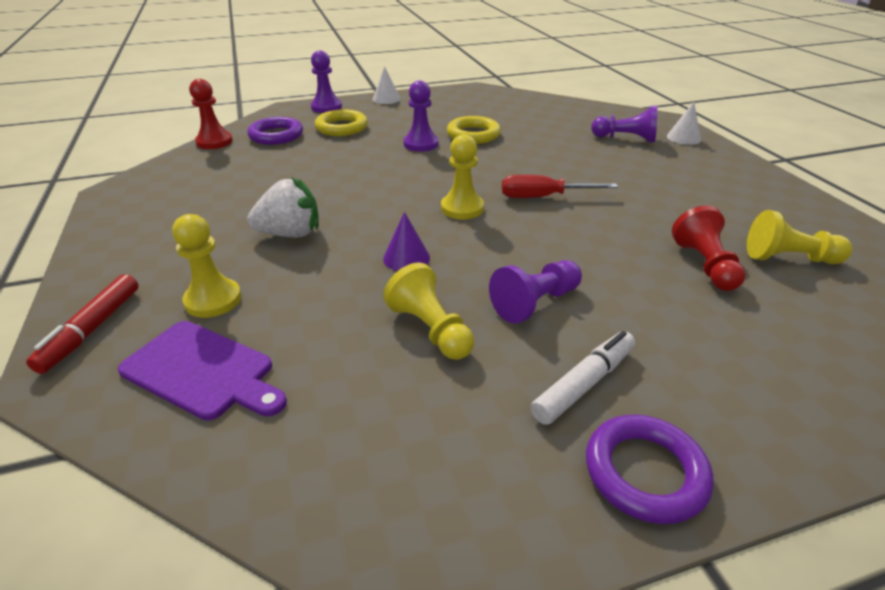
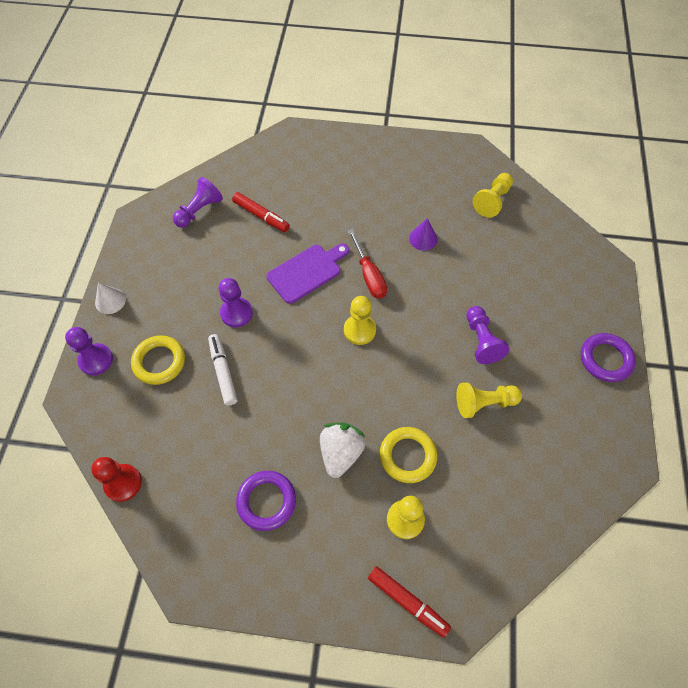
camera: 65 degrees left, 25 degrees up
(202, 371) = (475, 535): purple cutting board -> purple cutting board (307, 272)
(276, 135) = (142, 423): purple ring -> purple ring (266, 501)
(406, 258) = (407, 389): purple cone -> purple cone (423, 238)
(473, 134) = (241, 268): yellow ring -> yellow ring (407, 456)
(543, 197) = (369, 275): red screwdriver -> red screwdriver turned 45 degrees counterclockwise
(544, 129) = (261, 216): none -> red marker
(584, 384) = (550, 352): white marker -> white marker (223, 372)
(626, 138) = (310, 177): purple pawn -> purple pawn (199, 210)
(683, 138) = (329, 144): white cone -> none
(704, 265) = (482, 241): red pawn -> none

